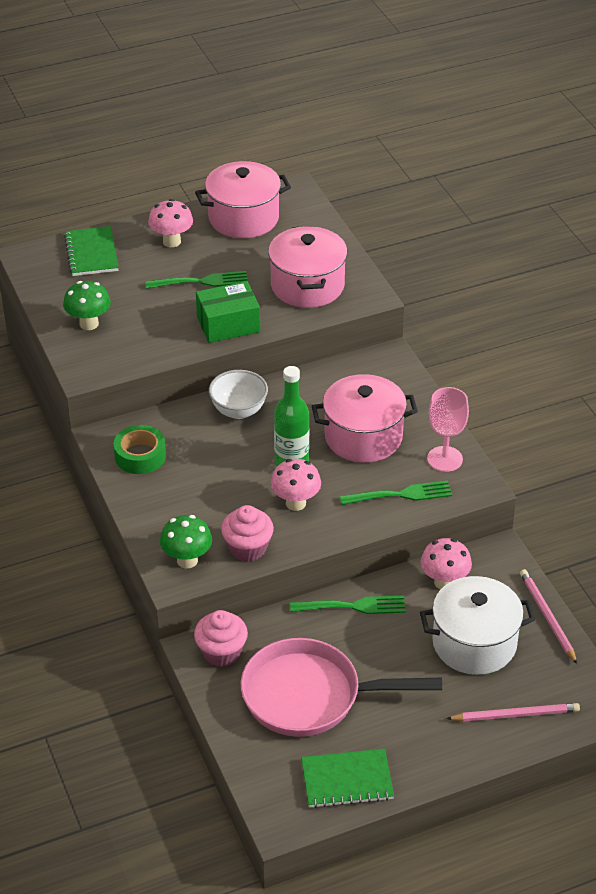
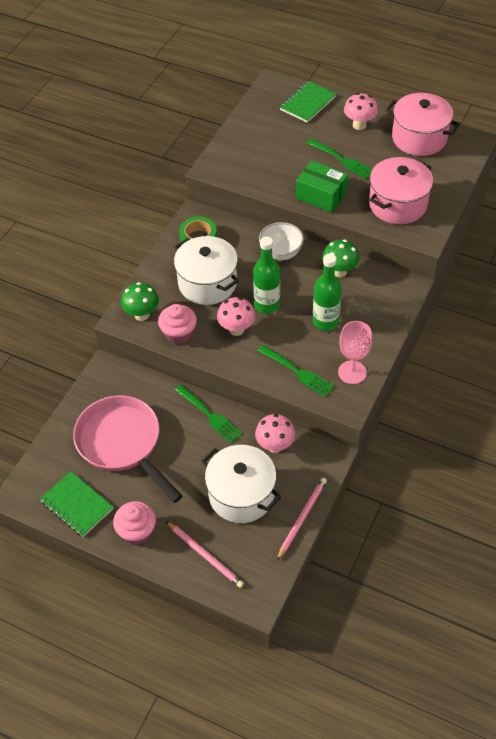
camera: 50 degrees right, 10 degrees up
(89, 324) = (251, 142): green mushroom -> green mushroom (339, 271)
(208, 486) = (207, 283): none -> white pot
(221, 652) = (115, 381): pink cupcake -> pink cupcake (137, 531)
(363, 437) = (325, 321): pink pot -> green bottle

